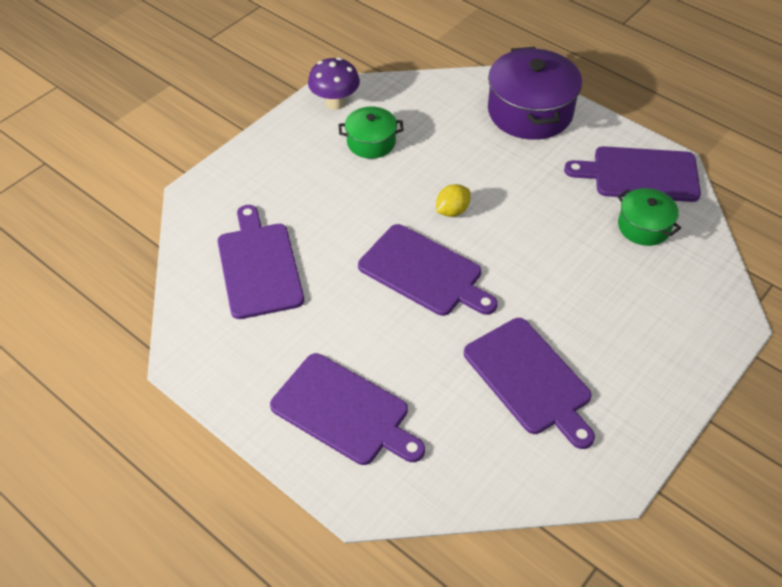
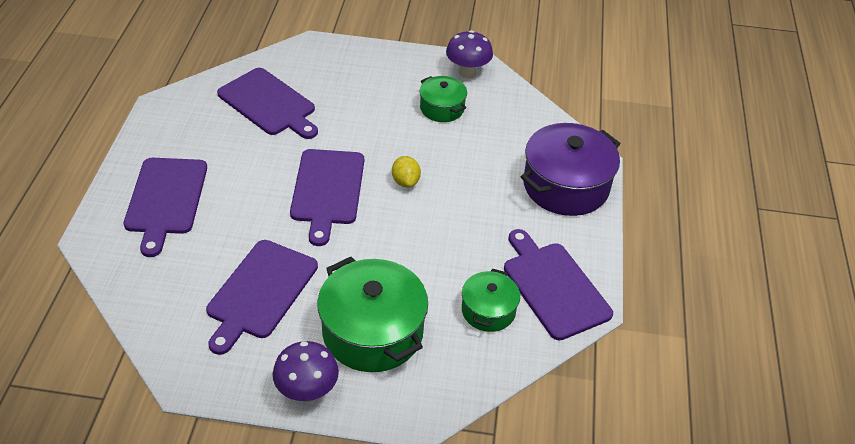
camera: 55 degrees right, 5 degrees down
(259, 266) = (269, 103): purple cutting board -> purple cutting board turned 90 degrees clockwise
(452, 211) = (405, 181): yellow lemon -> yellow lemon turned 60 degrees clockwise
(626, 314) = (373, 332): none -> green pot
(672, 391) = (307, 391): none -> purple mushroom

